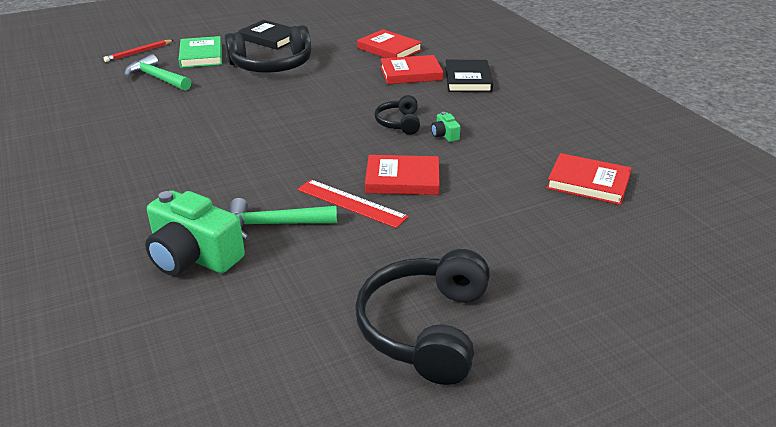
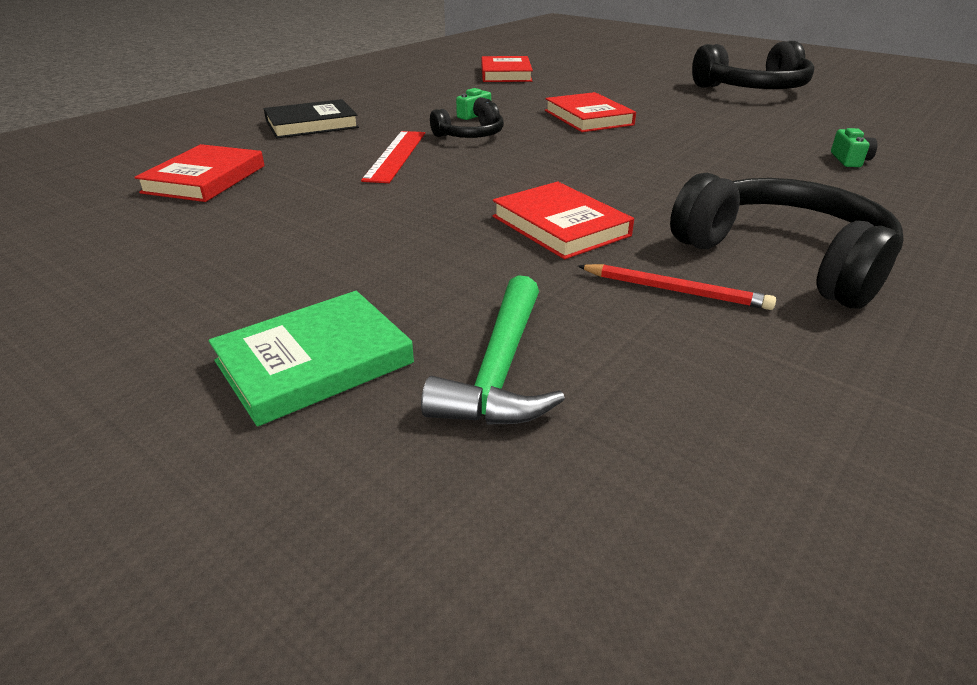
camera: 115 degrees left, 0 degrees up
(139, 52) = (340, 510): red pencil -> red pencil (675, 291)
(193, 256) = (849, 160): green camera -> green camera, size x0.43
(270, 38) = (155, 302): black book -> none
(272, 65) = (332, 254): black headphones -> black headphones (783, 258)
(274, 224) = (745, 144): green hammer -> none
(351, 203) = (659, 126): red ruler -> red ruler (395, 155)
(411, 73) = (308, 152): red book -> red book (560, 226)

